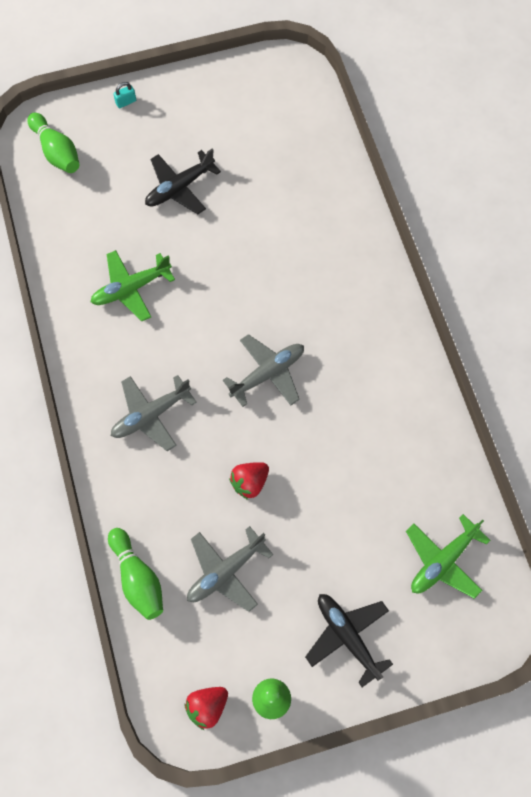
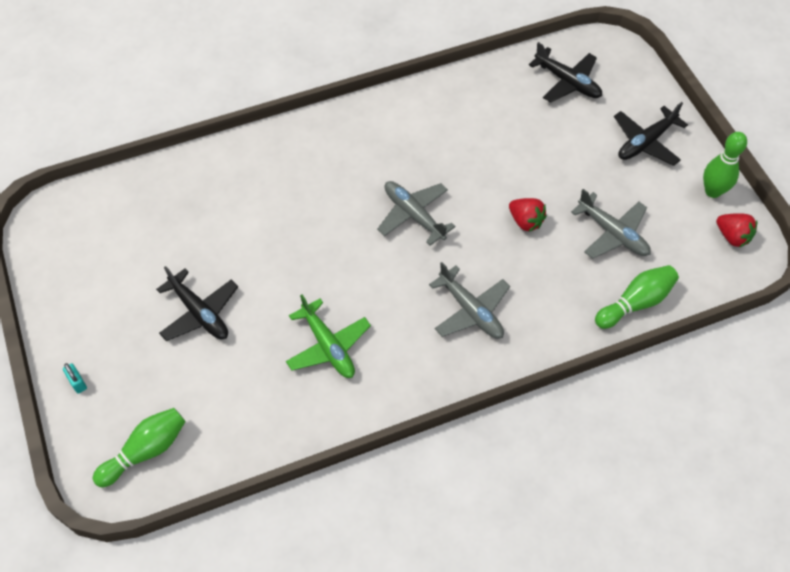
camera: 95 degrees left, 10 degrees down
(443, 561) = (567, 82): green plane -> black plane

